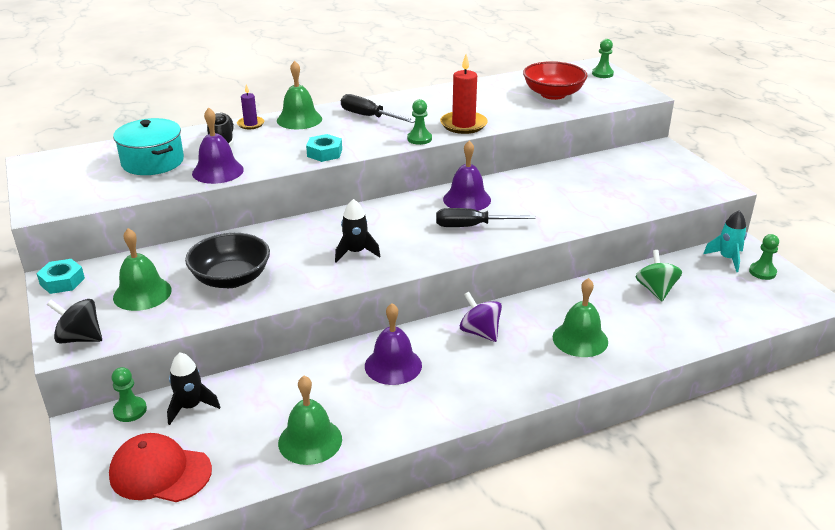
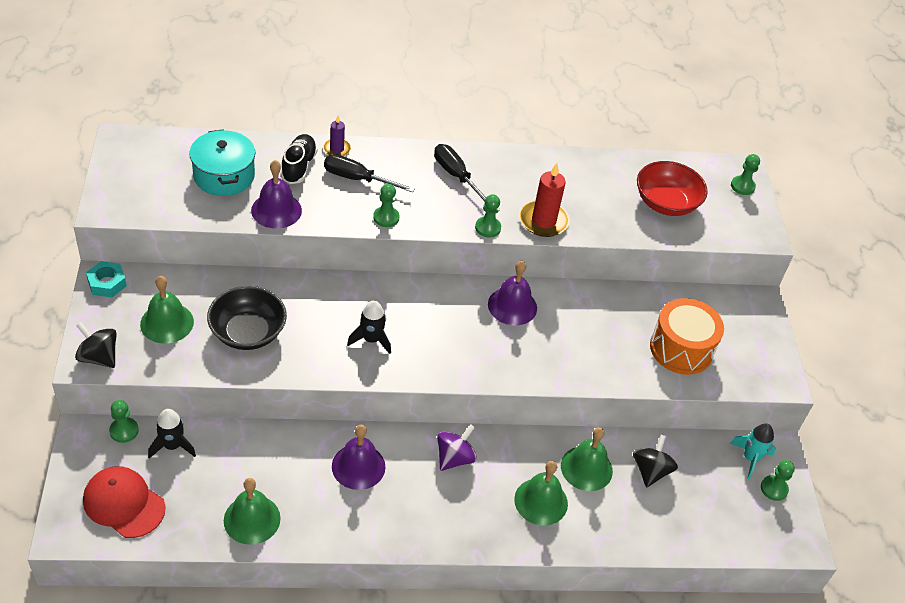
camera: 15 degrees right, 15 degrees up
(299, 119) = (386, 157): green bell -> green bell (586, 468)
(324, 153) = (386, 217): turquoise nut -> green pawn
(472, 226) = (496, 344): black screwdriver -> black screwdriver (357, 179)
(480, 332) = (454, 458): purple spinning top -> purple spinning top turned 60 degrees clockwise
(627, 189) = (681, 349): none -> orange drum
(655, 290) = (650, 471): green spinning top -> black spinning top

